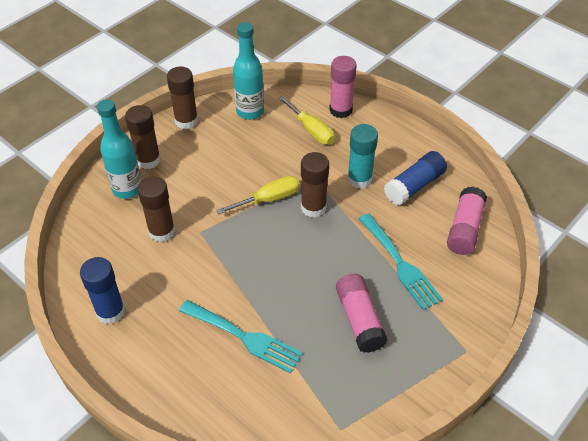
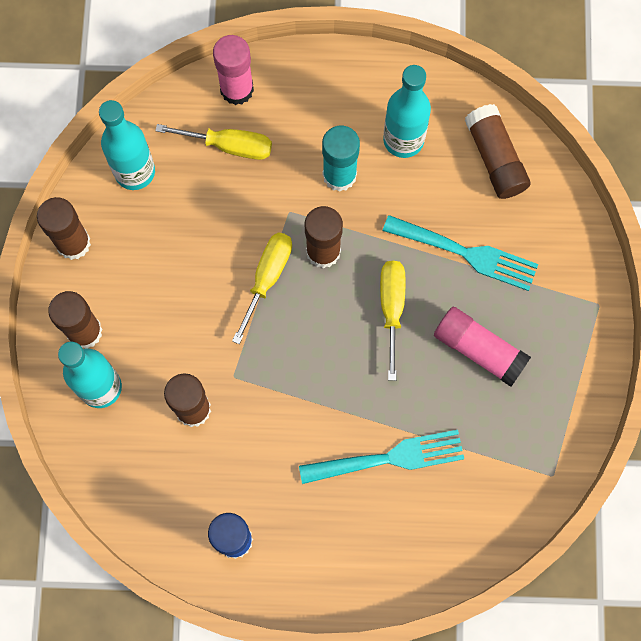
camera: 40 degrees left, 25 degrees up
(326, 261) = (392, 308): none -> yellow screwdriver
(414, 186) = (403, 140): blue glue stick -> turquoise bottle
(464, 229) = (495, 158): pink glue stick -> brown glue stick

